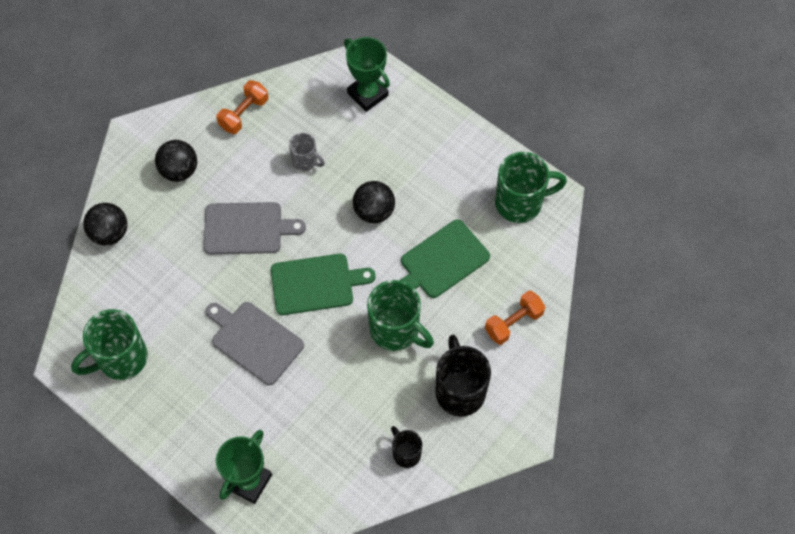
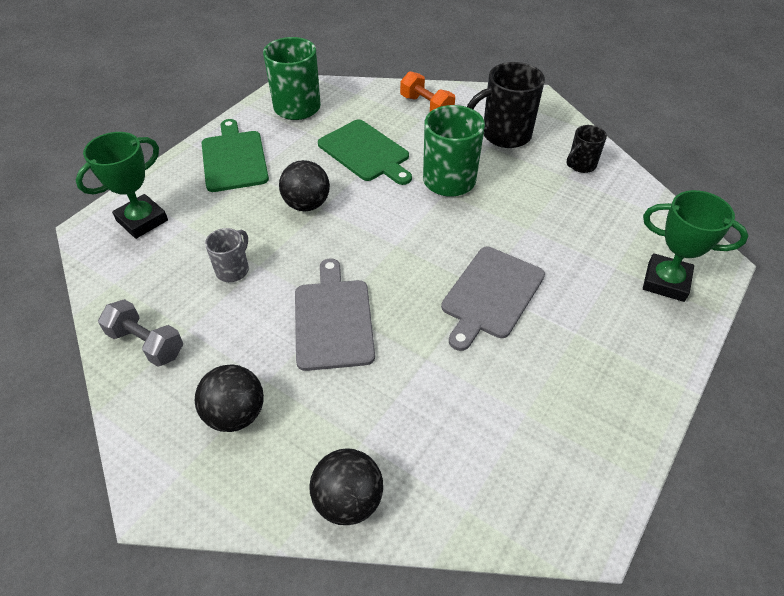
camera: 95 degrees left, 15 degrees down
(121, 358) = (556, 446): green mug -> none
(244, 114) = (146, 343): orange dumbbell -> grey dumbbell
(316, 284) = (405, 246): green cutting board -> green cutting board (234, 159)

